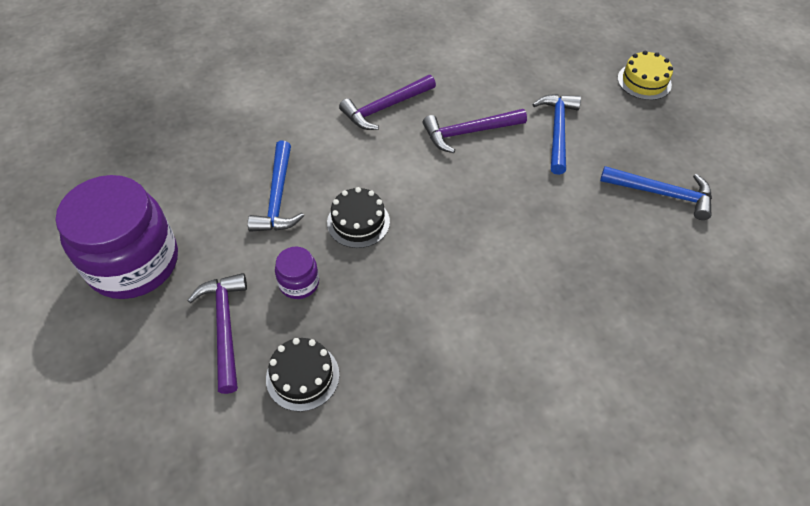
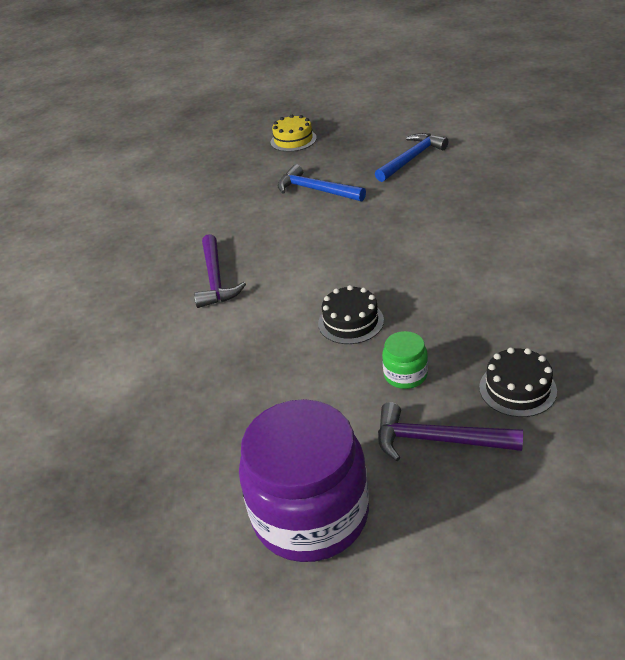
camera: 60 degrees left, 15 degrees down
(277, 197) = (285, 374): blue hammer -> none
(299, 283) = (405, 375): purple jar -> green jar
(468, 132) = (284, 236): purple hammer -> none

